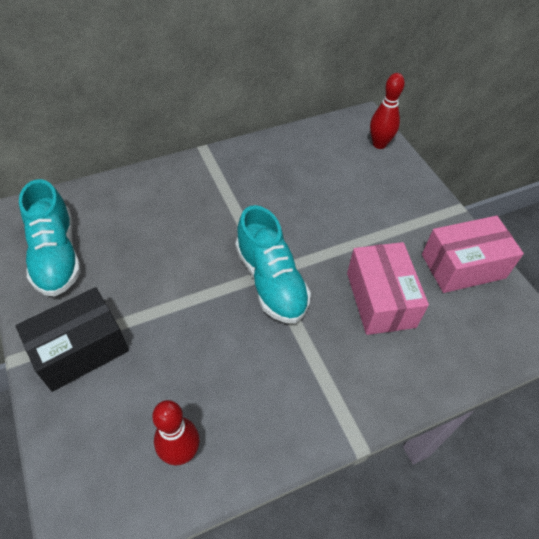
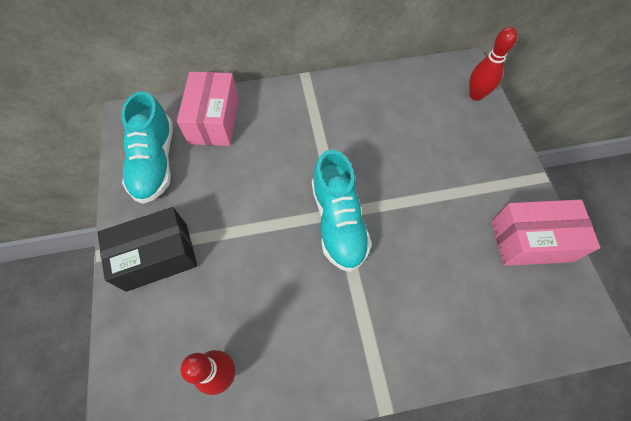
camera: 15 degrees right, 10 degrees up
(380, 299) = (439, 260): pink box -> pink box (214, 120)

